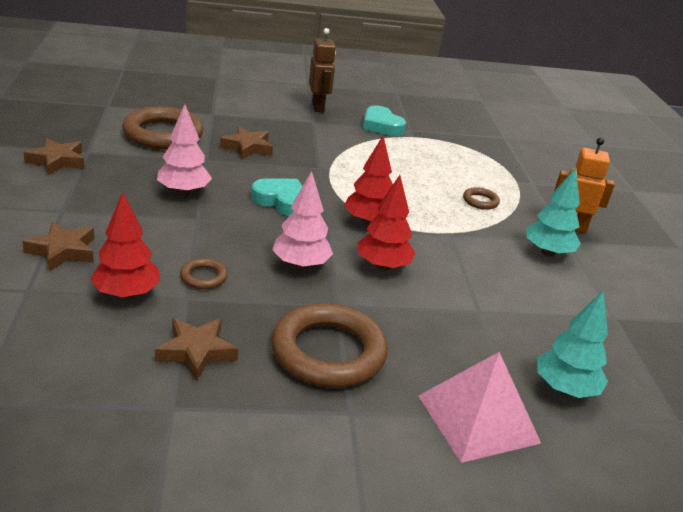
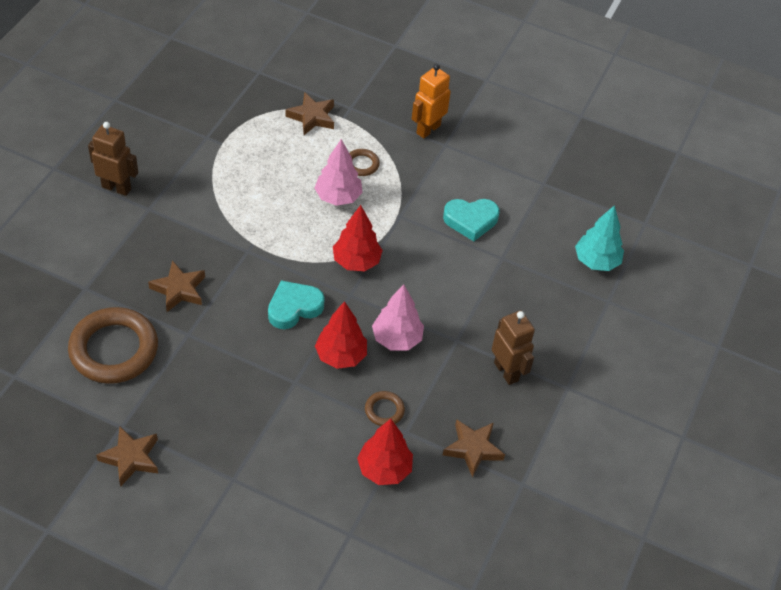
camera: 60 degrees left, 20 degrees up
(63, 251) = (302, 496): brown star -> brown star (312, 117)
(184, 192) = (243, 375): pink tree -> pink tree (338, 197)
(328, 352) = (506, 371): brown ring -> brown robot
(381, 126) = (187, 156): turquoise heart -> turquoise heart (471, 220)
(383, 266) = (423, 286): red tree -> red tree (341, 356)
(478, 419) = (601, 324): pink pyramid -> none
(547, 252) = (453, 168): turquoise tree -> none

